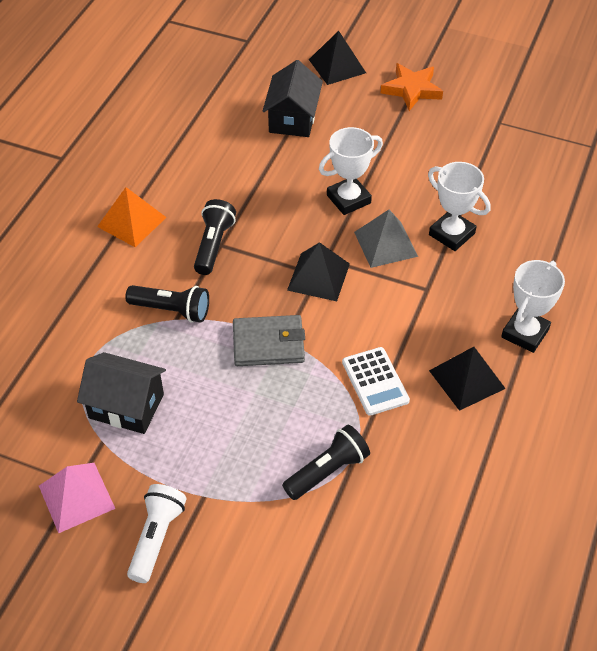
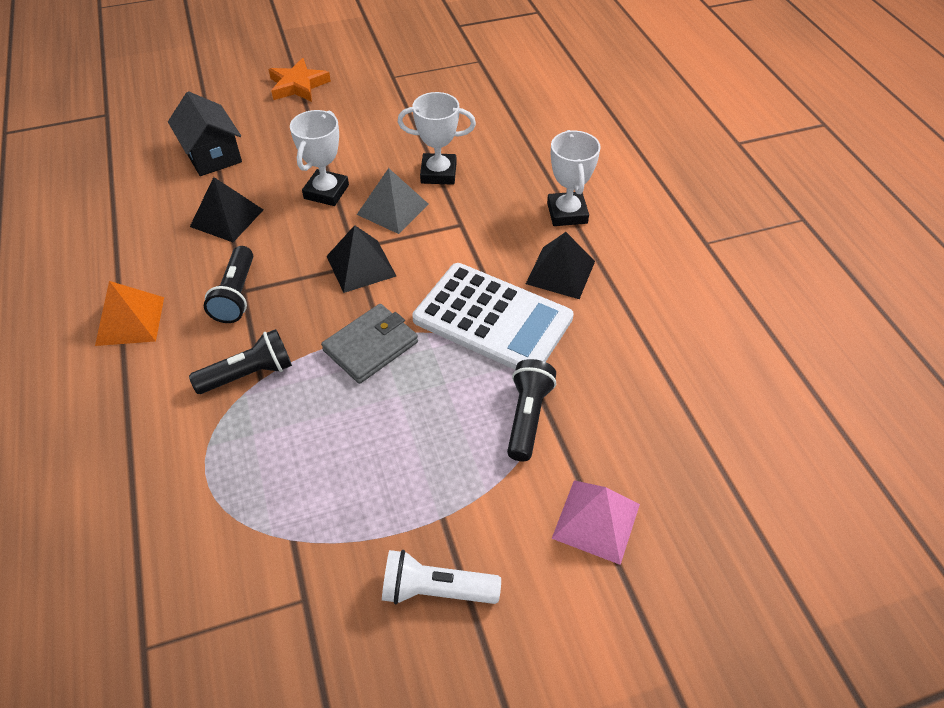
camera: 40 degrees left, 0 degrees up
(76, 497) = (317, 613): pink pyramid -> pink pyramid (596, 520)
(126, 406) = (286, 489): black house -> none
(156, 538) = (436, 590): white flashlight -> white flashlight turned 60 degrees counterclockwise
(213, 245) = (236, 295): black flashlight -> black flashlight turned 150 degrees counterclockwise
(337, 66) = (214, 97): black pyramid -> black pyramid (227, 218)
(375, 381) = (492, 319): white calculator -> white calculator, size x1.85

